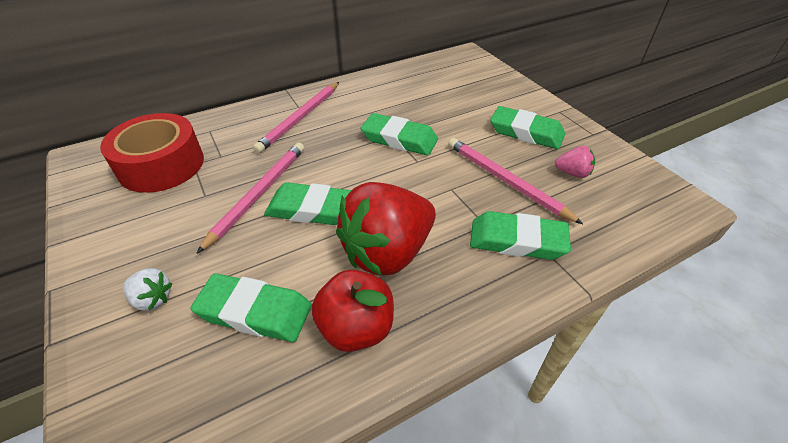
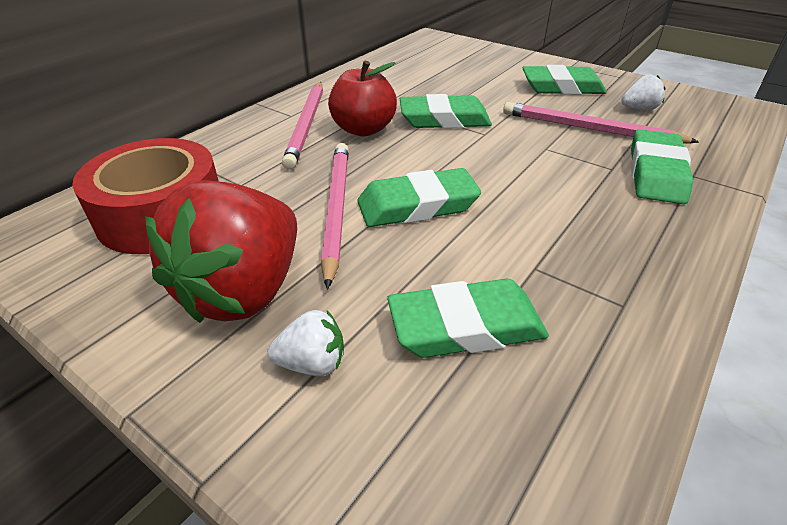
camera: 25 degrees left, 5 degrees down
(356, 328) = (597, 298): red apple -> red apple (363, 129)
(387, 252) = (548, 220): red strawberry -> red strawberry (244, 291)
(517, 241) = (656, 173): green eraser -> green eraser turned 60 degrees counterclockwise
(572, 173) = (639, 109): pink strawberry -> white strawberry

